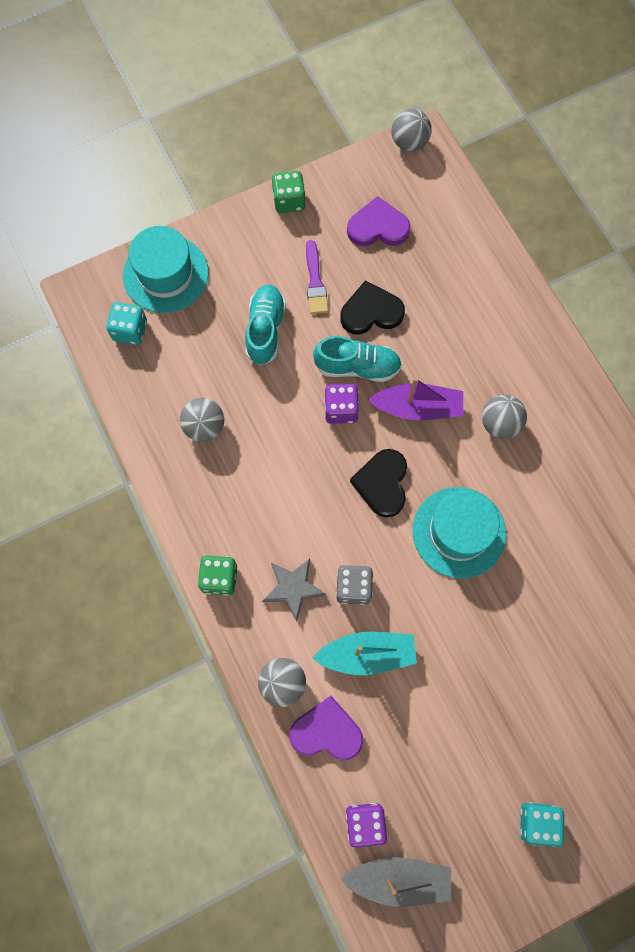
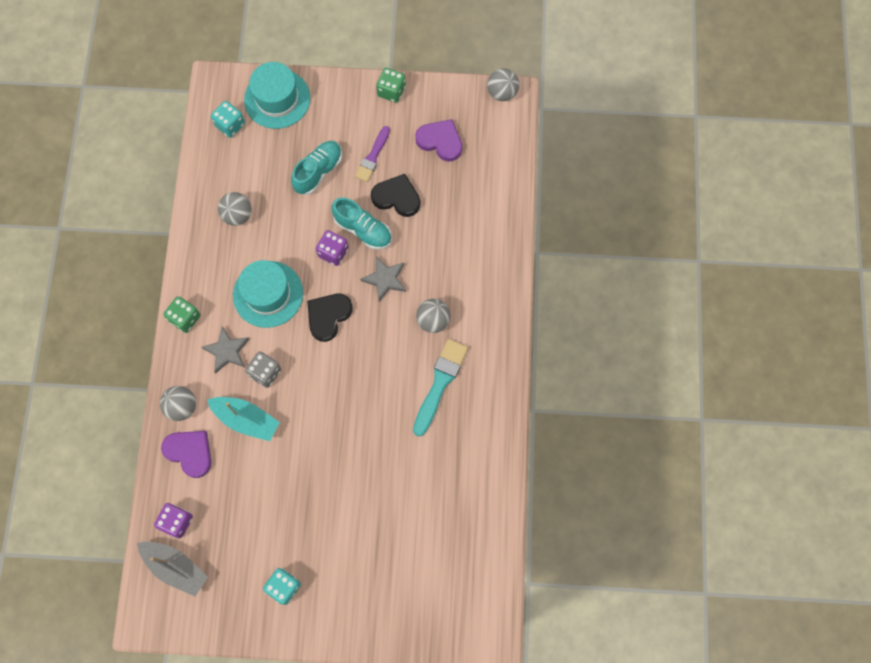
camera: 30 degrees right, 0 degrees up
(418, 408) = (385, 279): purple boat -> grey star
(459, 532) = (357, 376): turquoise hat -> turquoise hat (268, 294)
(553, 488) = (440, 383): none -> turquoise brush

